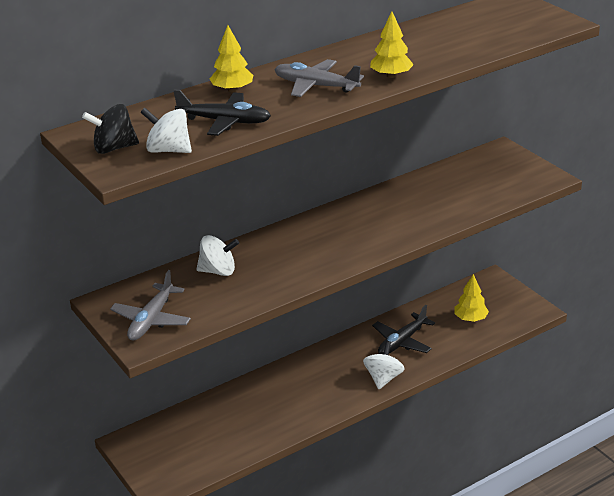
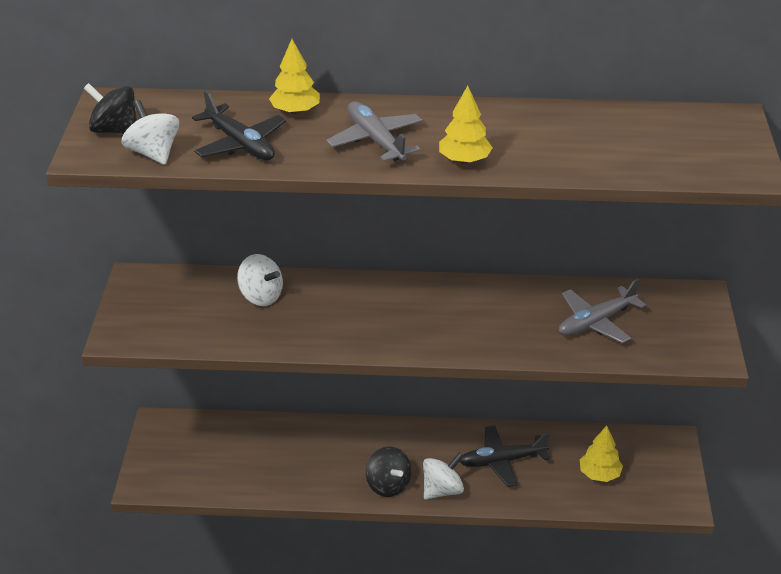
camera: 35 degrees right, 5 degrees up
(152, 319) = (152, 317): grey plane -> grey plane (596, 322)
(344, 394) = (388, 485): none -> black spinning top

